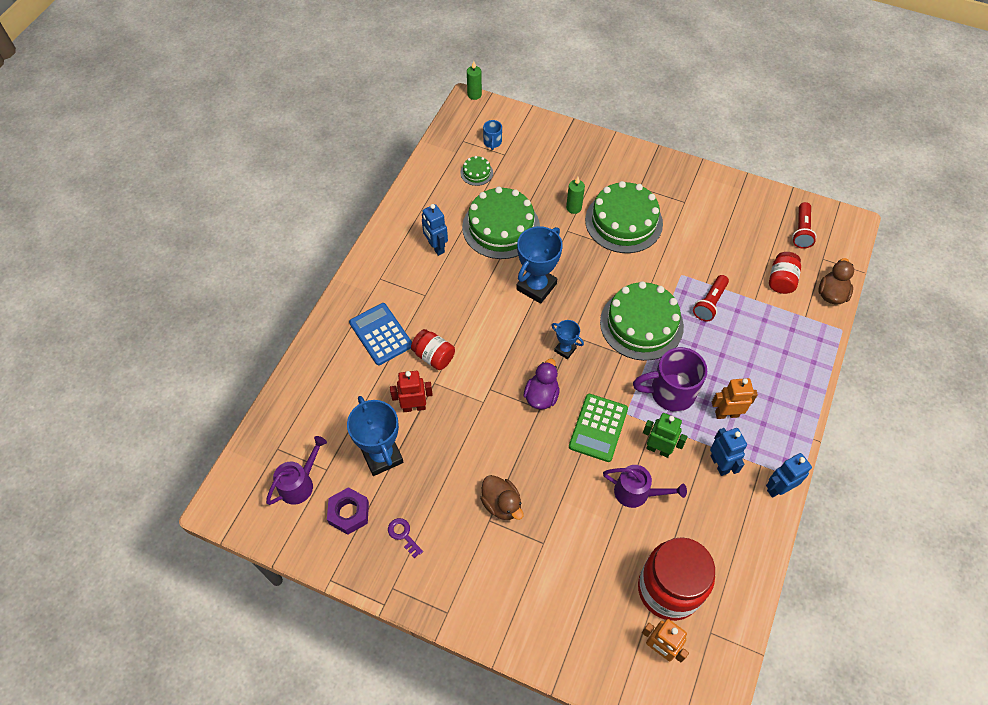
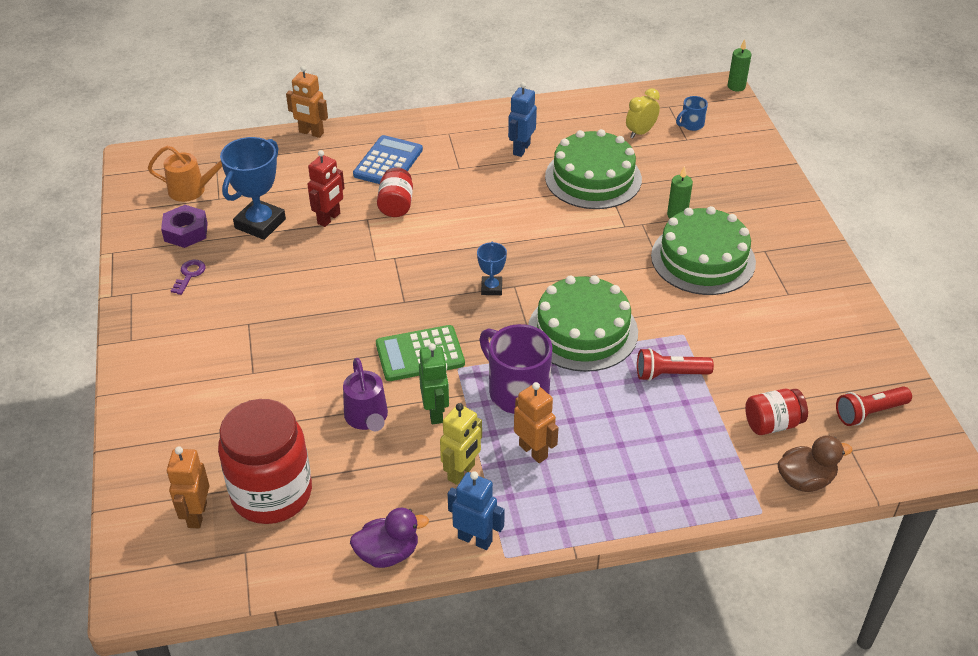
camera: 55 degrees right, 15 degrees down
(300, 364) = (311, 133): none -> orange robot
(300, 483) = (192, 190): purple watering can -> orange watering can
(414, 407) = (329, 218): red robot -> red robot turned 75 degrees clockwise
(476, 173) = (640, 132): green cake -> yellow clock
(502, 504) = (272, 324): brown duck -> none
(536, 286) = (547, 234): blue trophy -> none
(541, 396) = (419, 296): purple duck -> purple duck (388, 553)
(719, 464) = (461, 472): blue robot -> yellow robot

